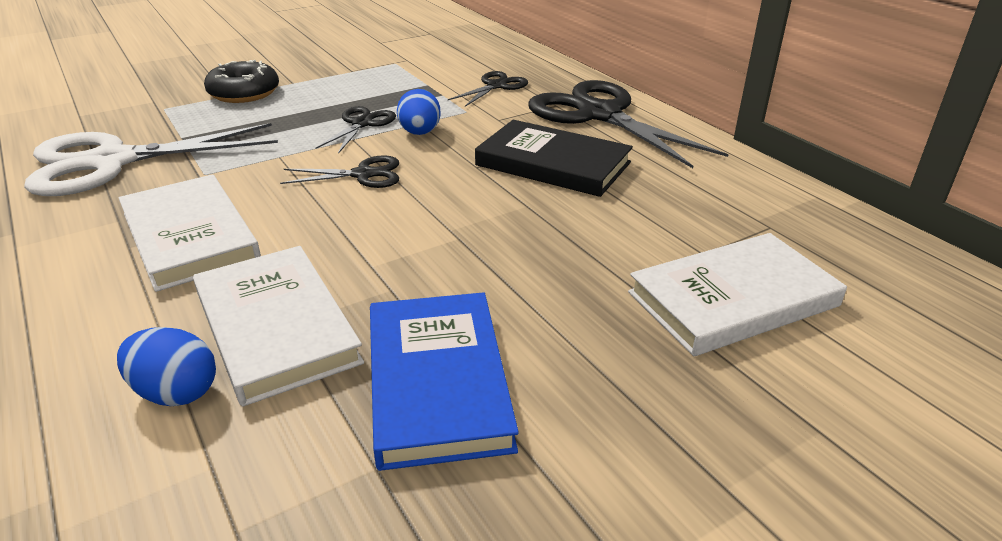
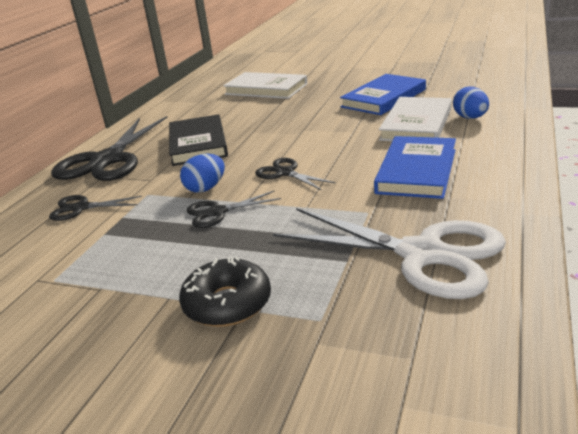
camera: 125 degrees left, 5 degrees down
(190, 236) = (417, 171): white book -> blue book

